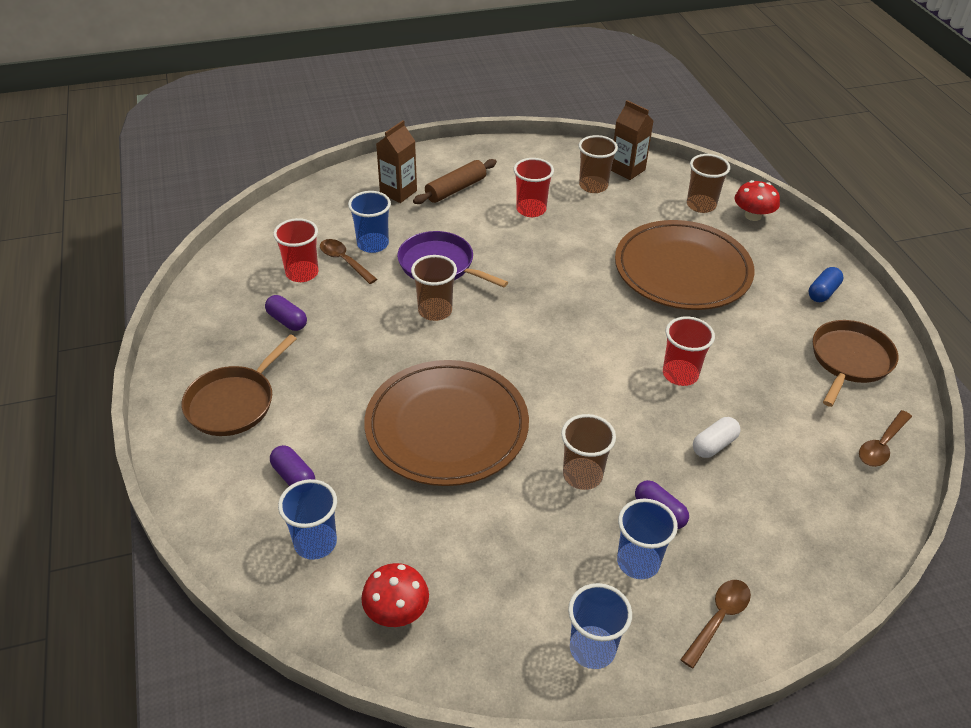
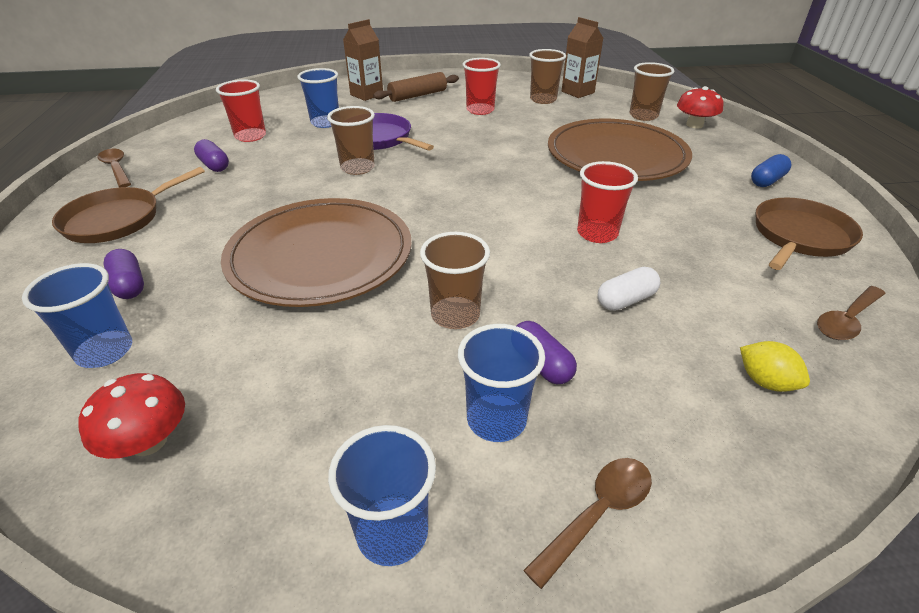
camera: 10 degrees right, 5 degrees down
(344, 261) = (293, 131): brown spoon -> brown spoon (116, 168)
(821, 507) = (765, 382): none -> yellow lemon

